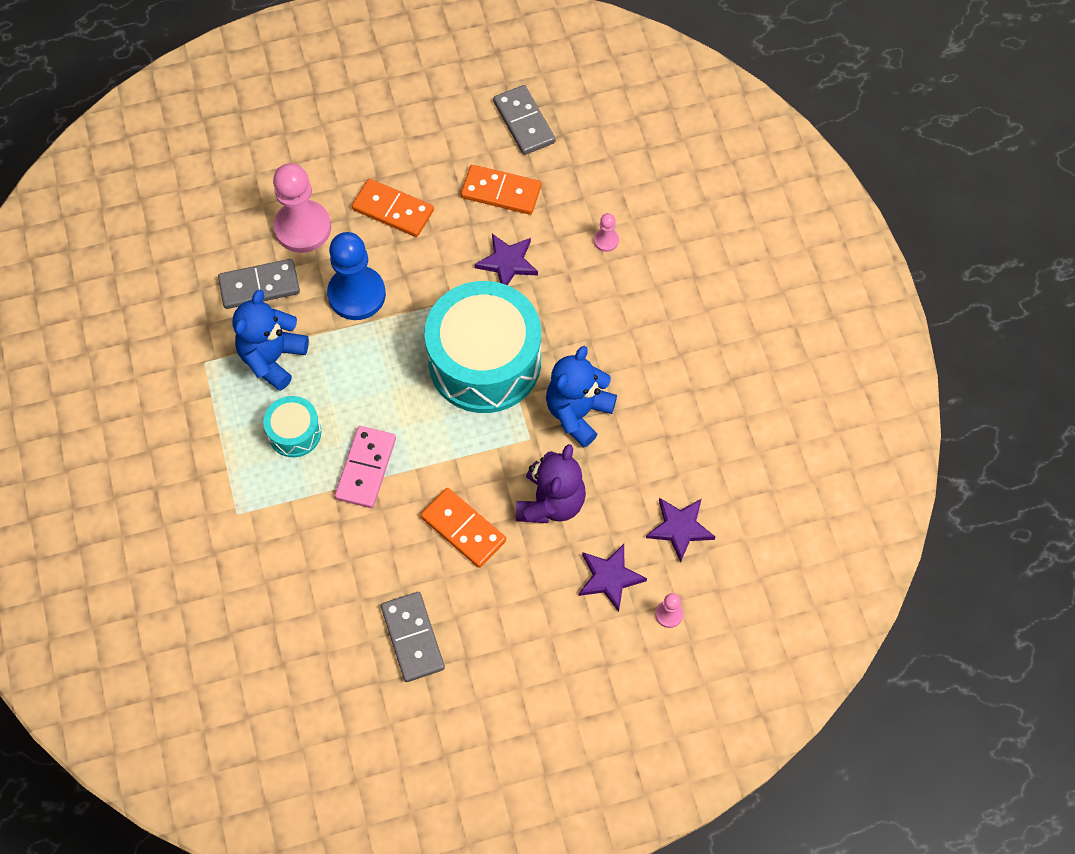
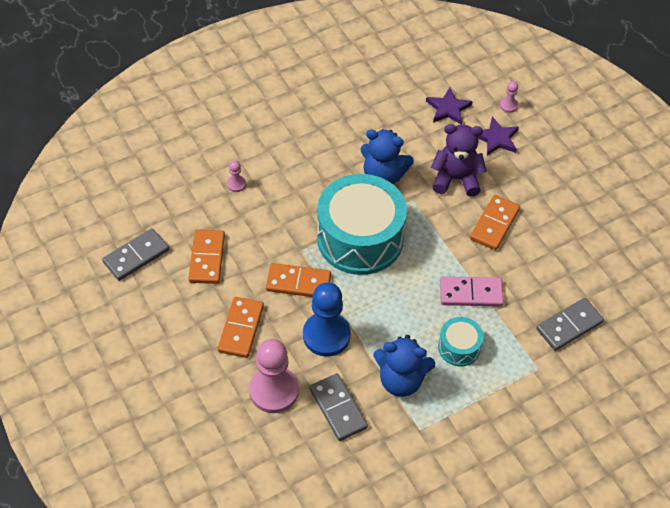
camera: 105 degrees left, 10 degrees down
(413, 638) = (583, 236): grey domino -> grey domino (569, 325)
(438, 280) = (298, 282): none -> orange domino
(507, 263) = (271, 241): purple star -> none

